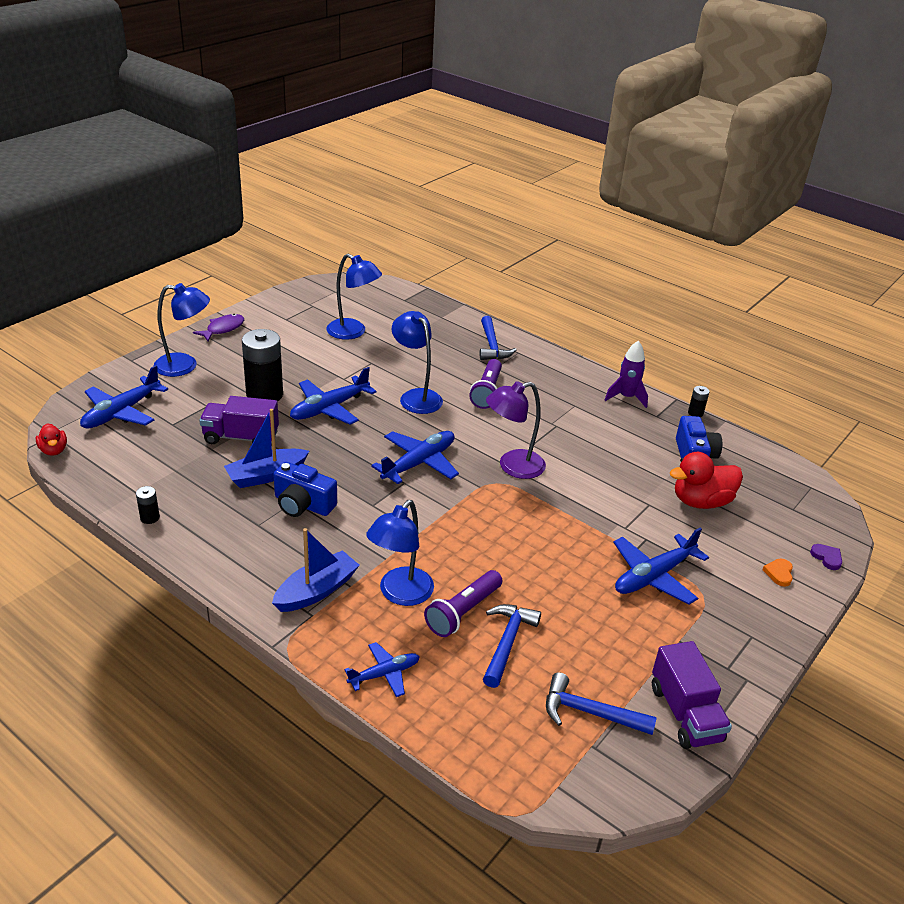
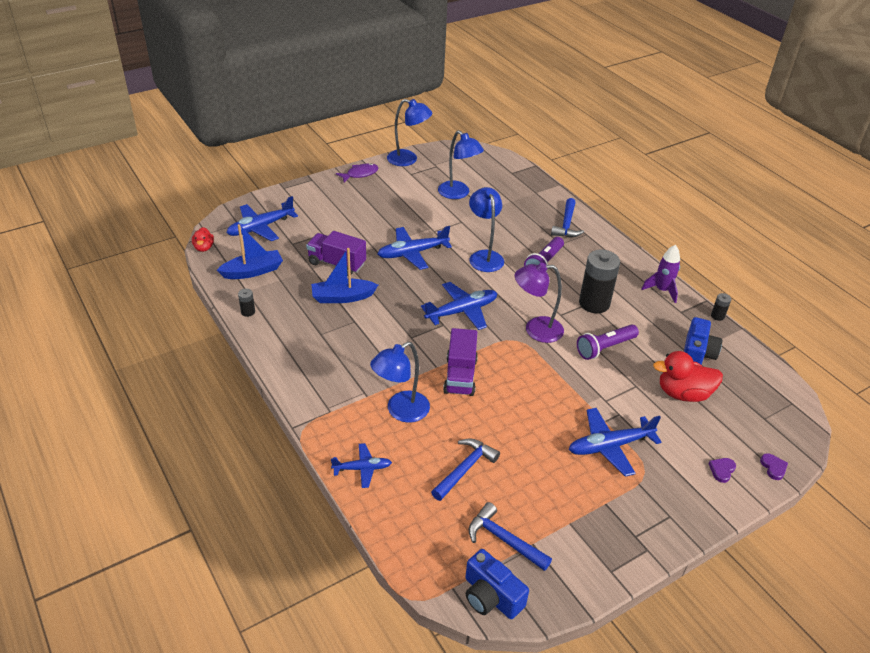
camera: 20 degrees right, 5 degrees up
(185, 366) = (320, 199): blue lamp -> blue lamp (408, 160)
(264, 395) = (368, 233): black battery -> black battery (594, 303)
(303, 504) = (359, 325): blue camera -> blue camera (491, 596)
(316, 591) = (341, 394): blue boat -> blue boat (253, 271)
(463, 612) = (442, 437): purple flashlight -> purple flashlight (605, 348)
(685, 713) = (581, 562): purple truck -> purple truck (460, 376)
(779, 573) = (722, 470): orange heart -> purple heart

